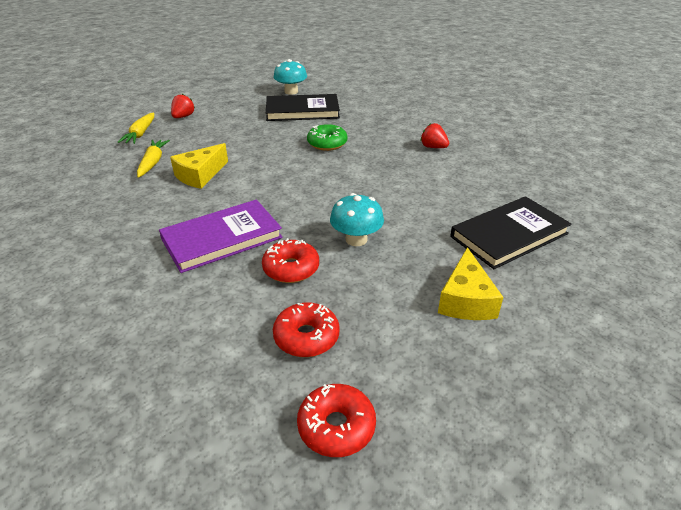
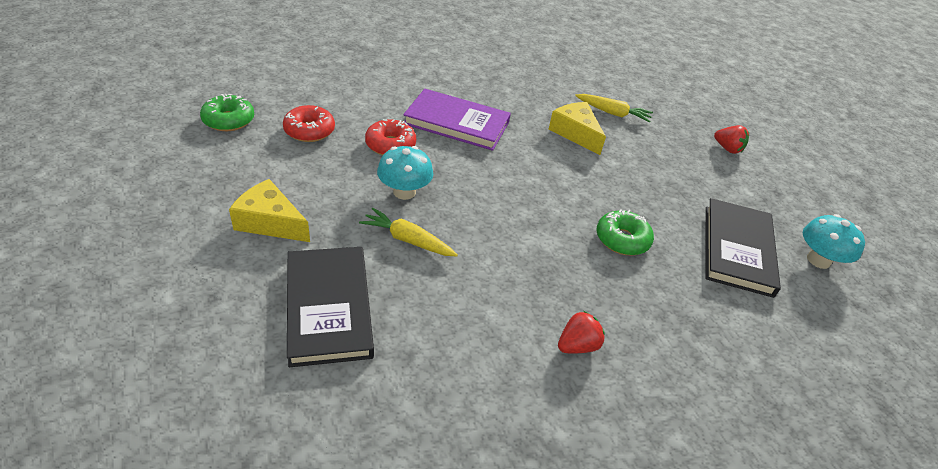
camera: 105 degrees right, 5 degrees up
(140, 134) = (683, 116): yellow carrot -> yellow carrot (408, 240)
(222, 239) = (456, 123): purple book -> purple book turned 60 degrees counterclockwise
(336, 426) = (228, 120): red donut -> green donut

